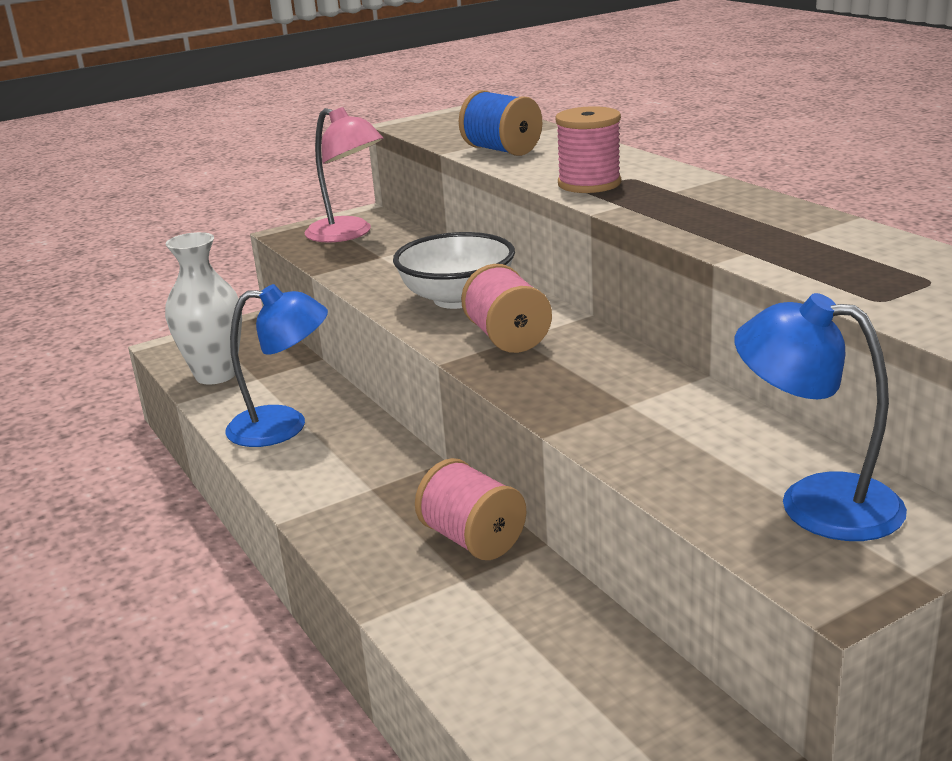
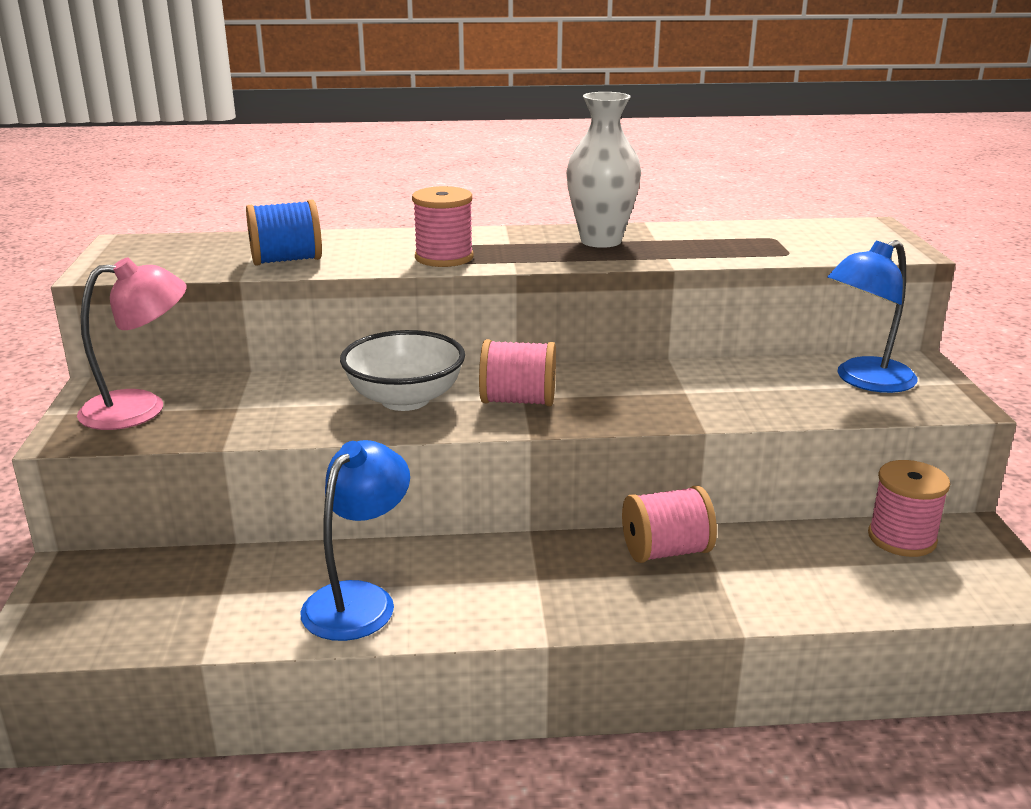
camera: 65 degrees left, 0 degrees up
(216, 375) = (169, 619): white vase -> white vase (601, 241)
(654, 696) = (902, 538): none -> pink spool

